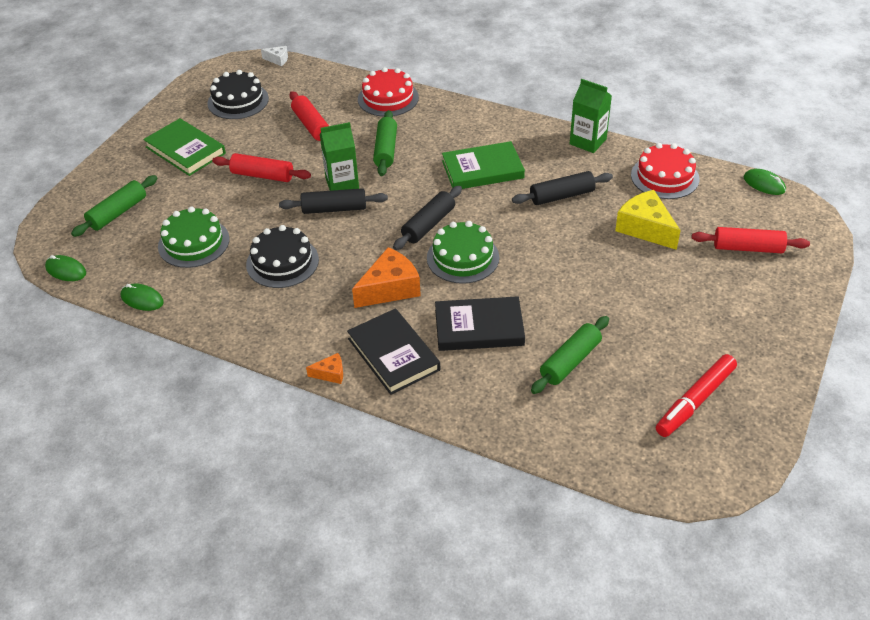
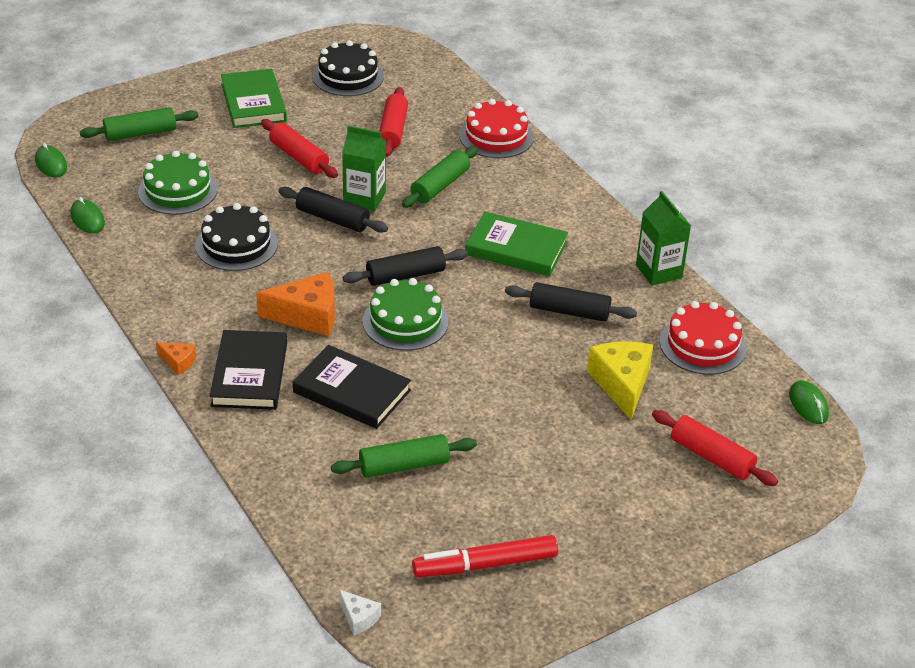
camera: 30 degrees right, 5 degrees down
(278, 60) = (427, 51): white cheese -> white cheese (358, 618)

